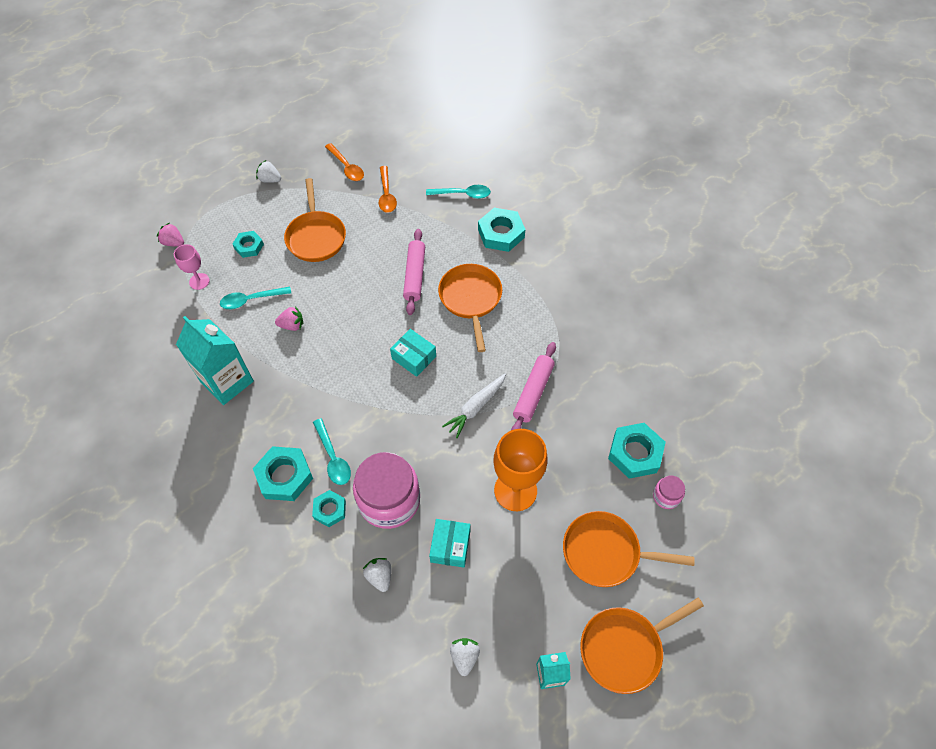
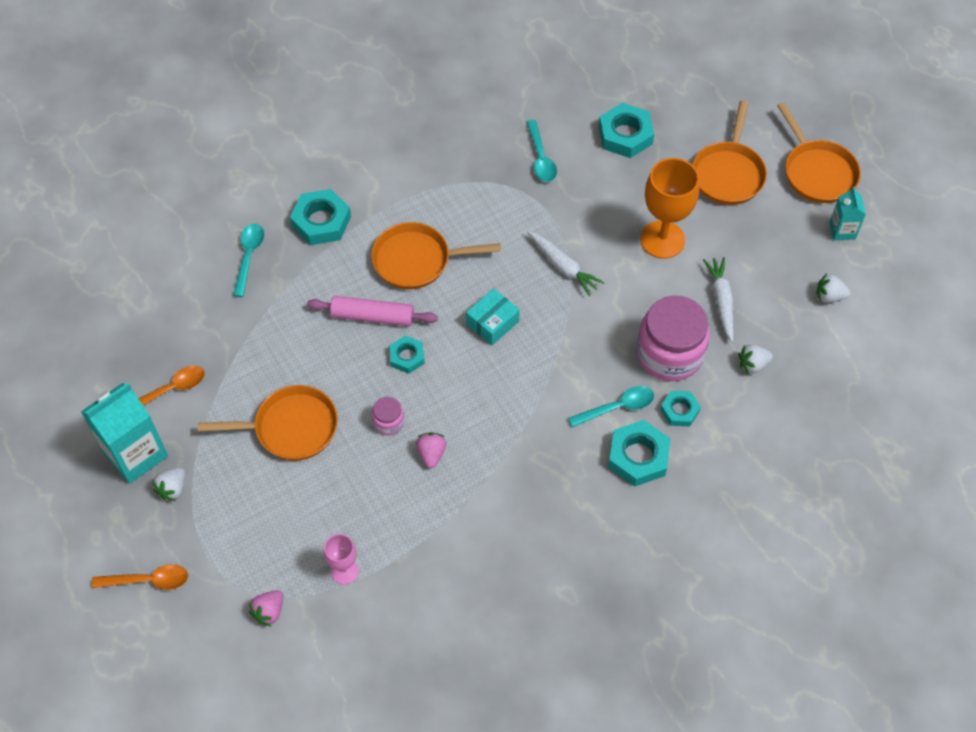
camera: 85 degrees left, 0 degrees up
(227, 381) = (508, 525): turquoise carton -> turquoise carton (136, 454)
(249, 246) = (293, 511): turquoise nut -> turquoise nut (407, 357)
(251, 300) = (385, 504): turquoise spoon -> turquoise spoon (541, 158)
(386, 195) = (232, 343): orange spoon -> orange spoon (148, 580)
(450, 546) = (721, 301): turquoise box -> white carrot
(533, 392) = (548, 212): pink rolling pin -> none
(666, 496) = (672, 118): pink jar -> pink jar (388, 422)

